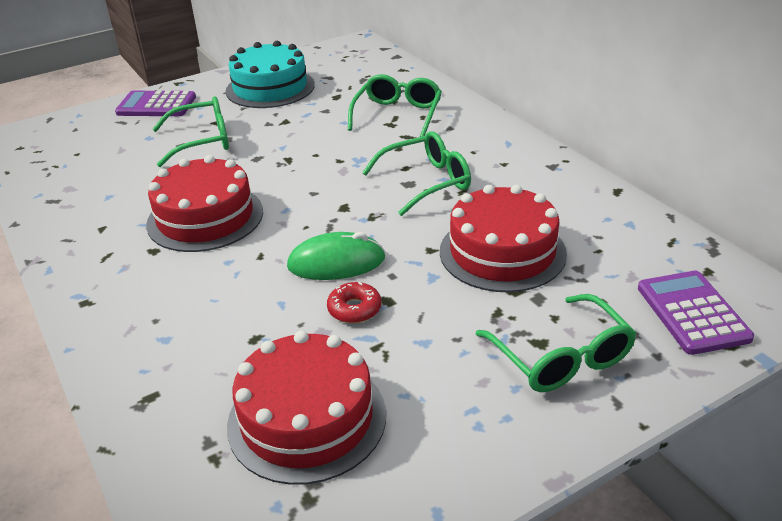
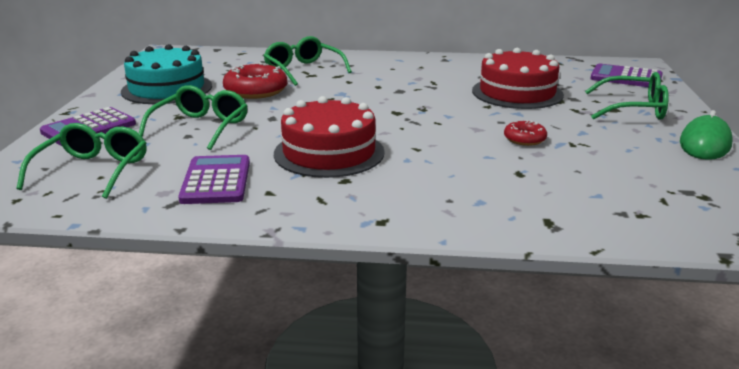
camera: 55 degrees left, 10 degrees down
(104, 197) = (216, 181): none -> purple calculator
(307, 419) = (626, 179): red cake -> none
(313, 121) = (256, 91): none -> red donut
(336, 262) = (463, 130): green mouse -> green mouse (704, 144)
(427, 182) = (407, 86): green glasses -> green glasses (93, 170)

